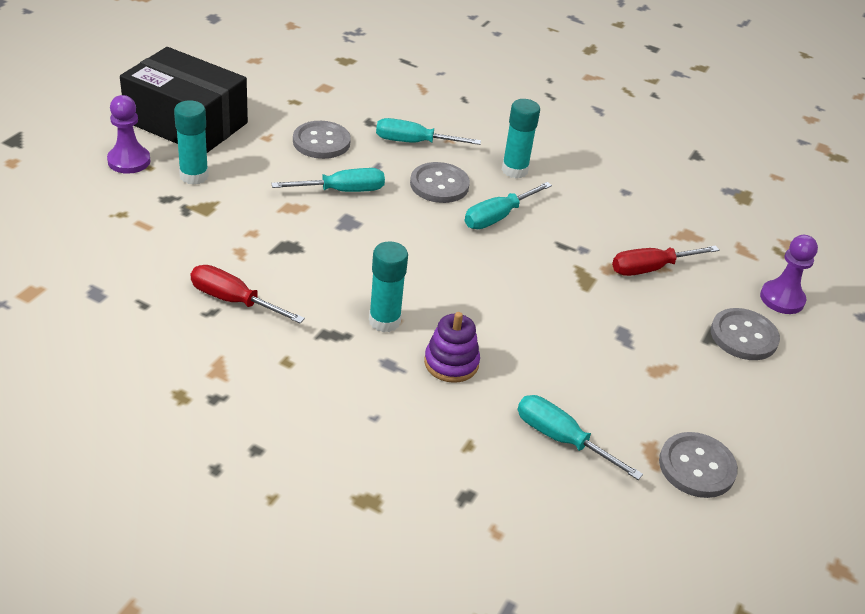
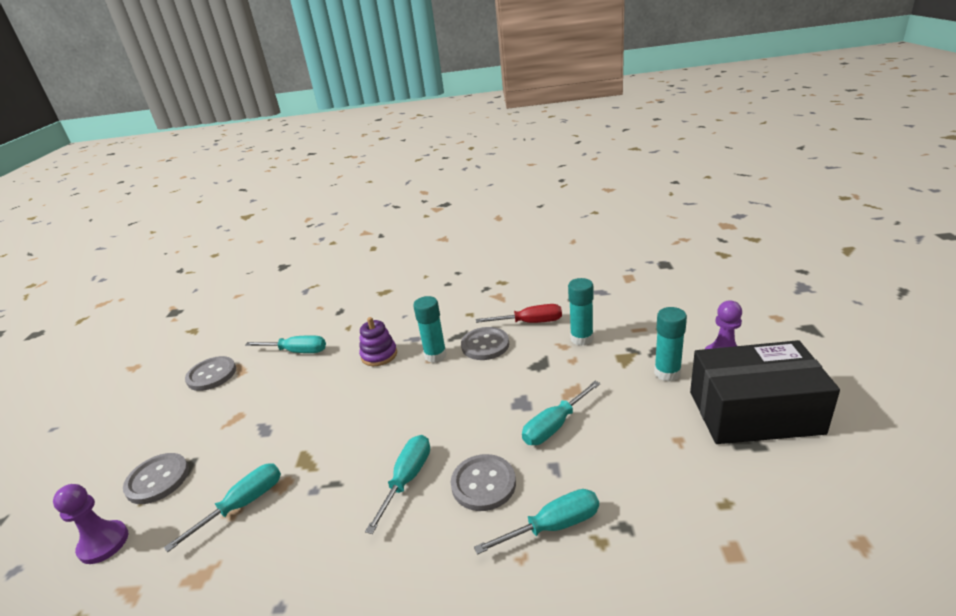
camera: 160 degrees right, 10 degrees down
(321, 142) = (631, 465): grey button -> grey button (485, 345)
(514, 170) = (422, 555): turquoise glue stick -> turquoise glue stick (581, 339)
(651, 268) = (242, 505): red screwdriver -> turquoise screwdriver

